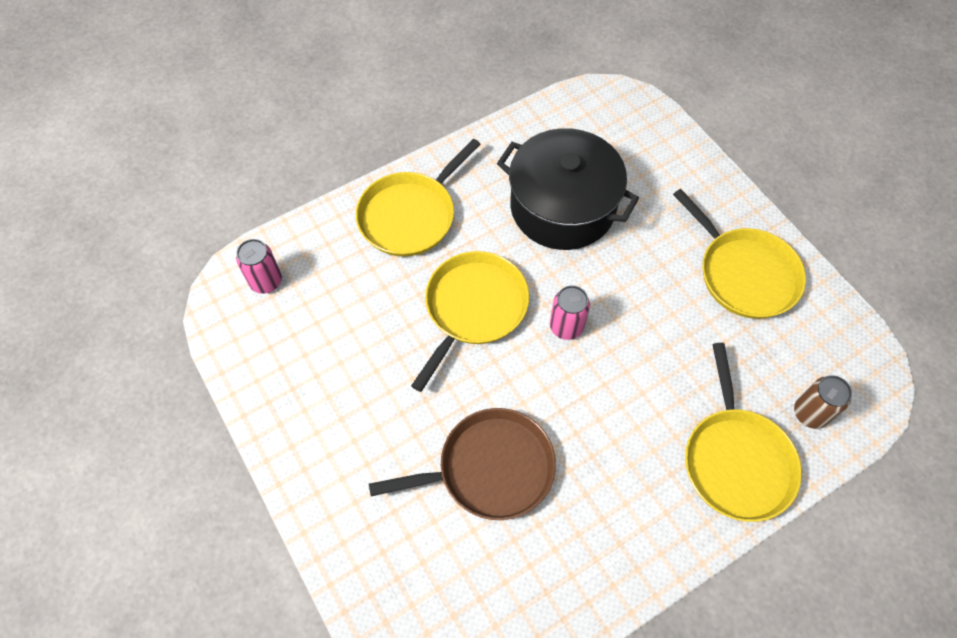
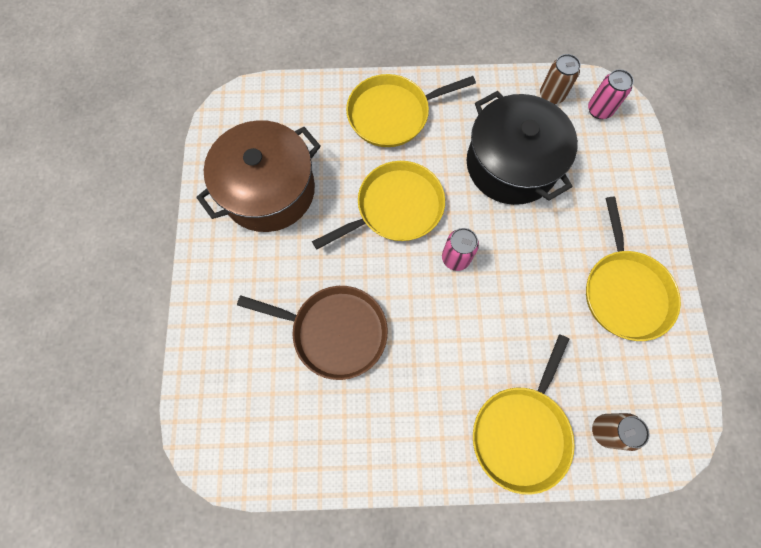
camera: 30 degrees right, 10 degrees up
(266, 281) = (263, 113): pink can -> pink can (599, 110)
(324, 360) = (268, 190): none -> brown pot
(559, 122) = (551, 95): none -> brown can

